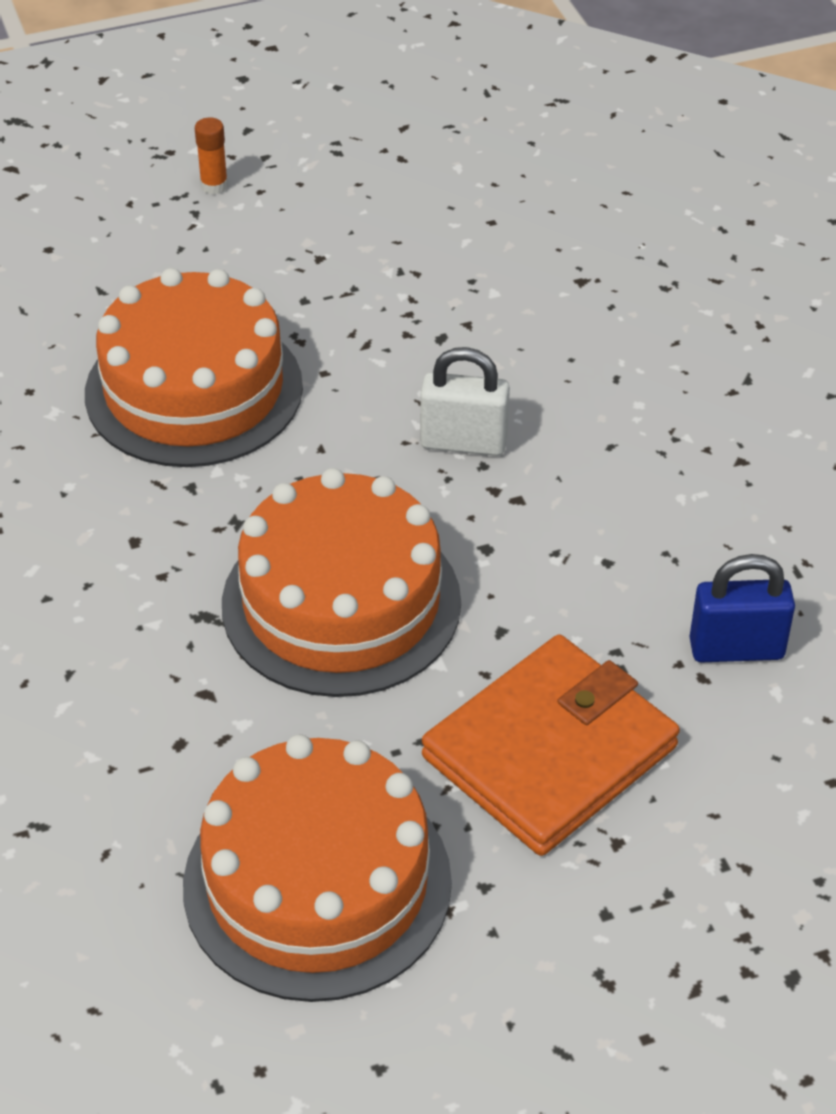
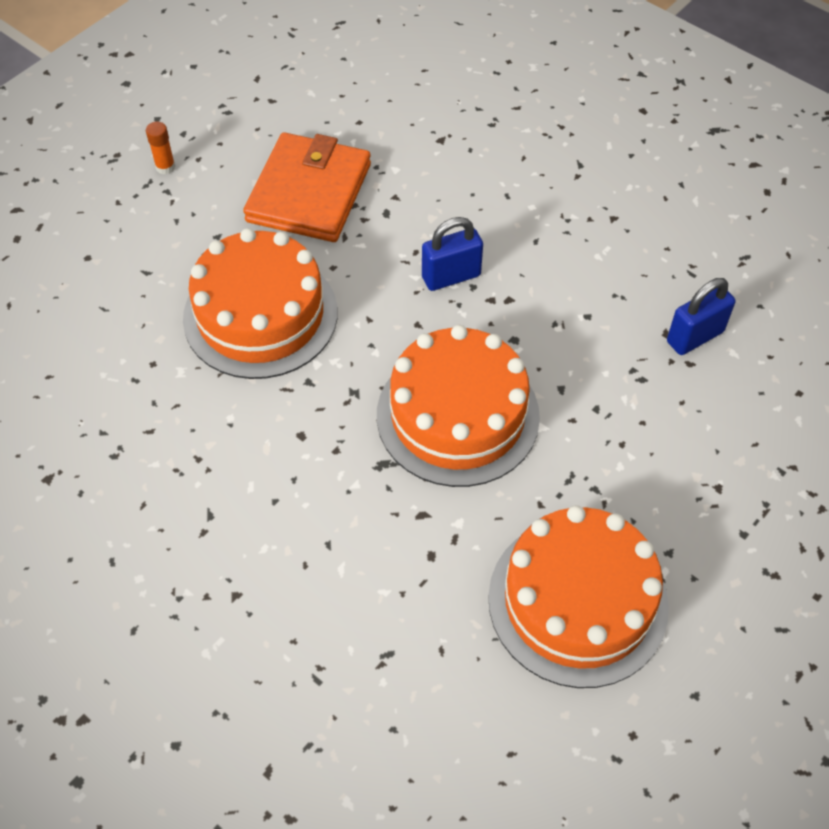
camera: 30 degrees left, 10 degrees up
(463, 442) = (451, 276): white padlock -> blue padlock
(550, 752) = (643, 451): orange wallet -> orange wallet (309, 193)

